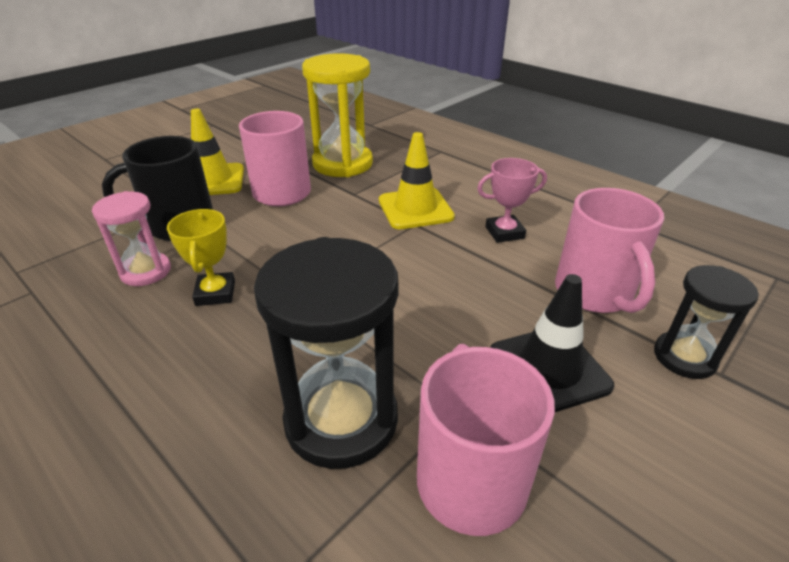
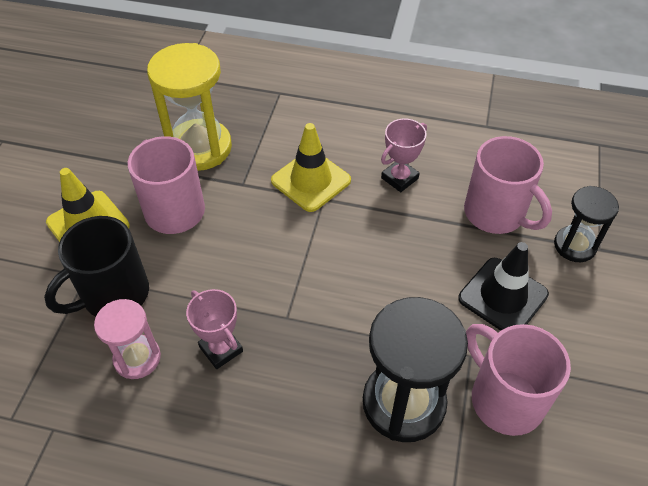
camera: 30 degrees left, 15 degrees up
(215, 293) = (221, 349): yellow trophy -> pink trophy

